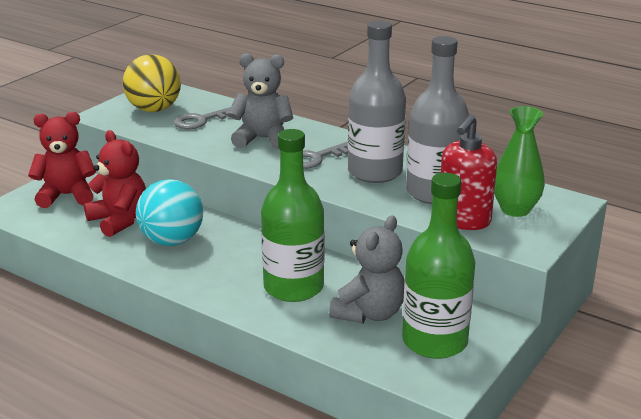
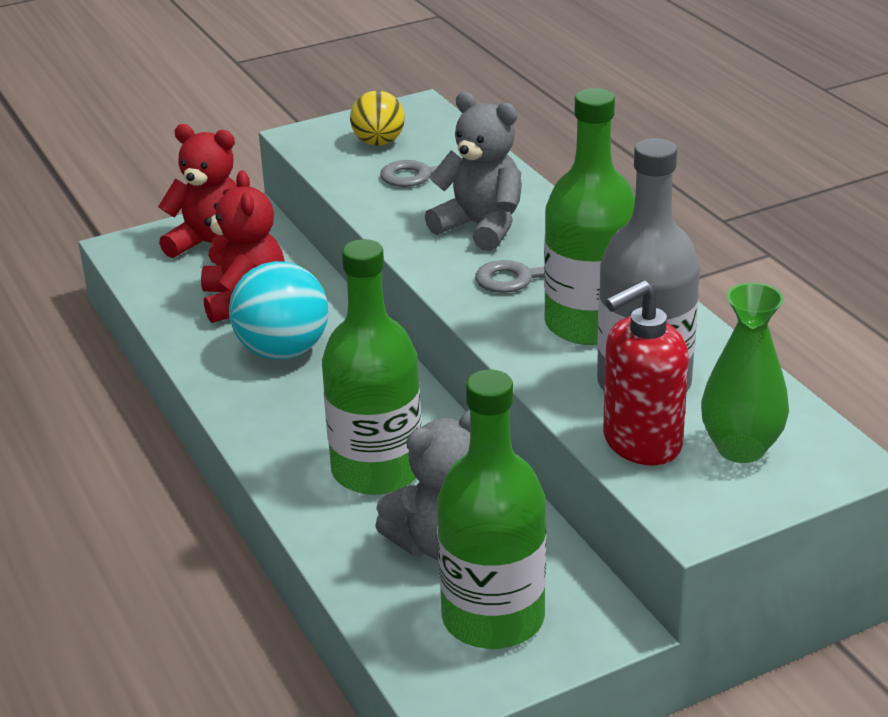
camera: 30 degrees right, 5 degrees up
(154, 109) = (378, 142): yellow ball -> yellow ball, size x0.63
(375, 172) = (589, 324): grey bottle -> green bottle

